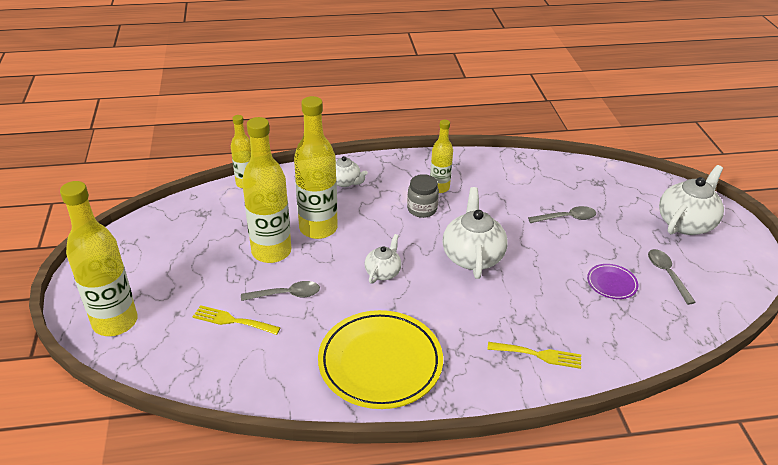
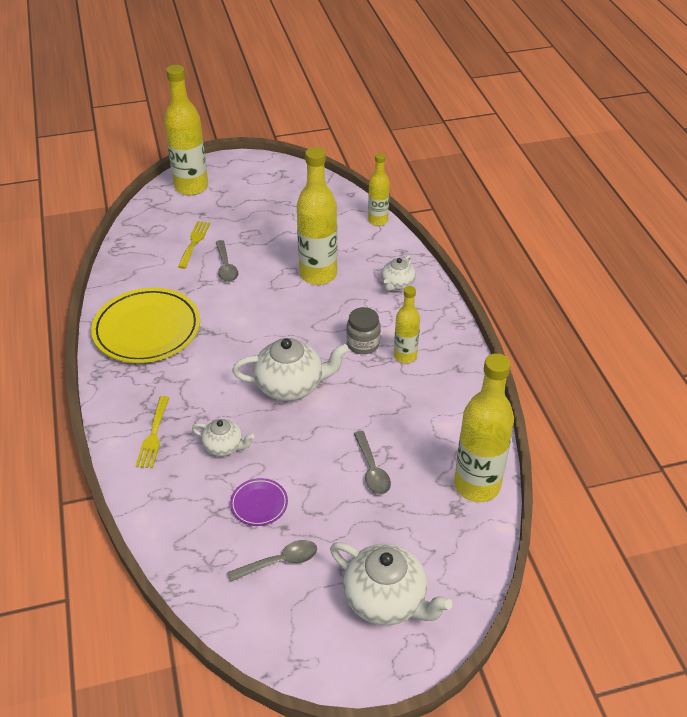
camera: 85 degrees right, 5 degrees up
(271, 252) = (280, 250): yellow bottle -> yellow bottle (477, 485)
(383, 272) = (260, 322): white teapot -> white teapot (224, 446)

